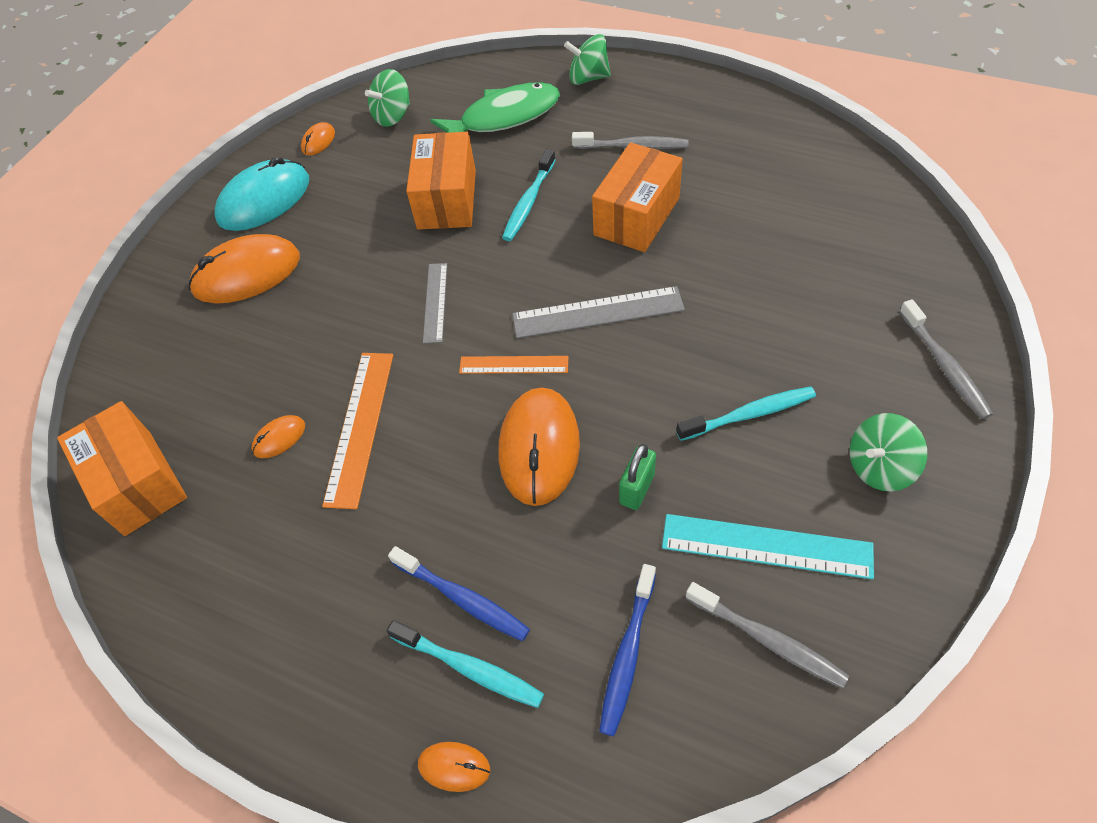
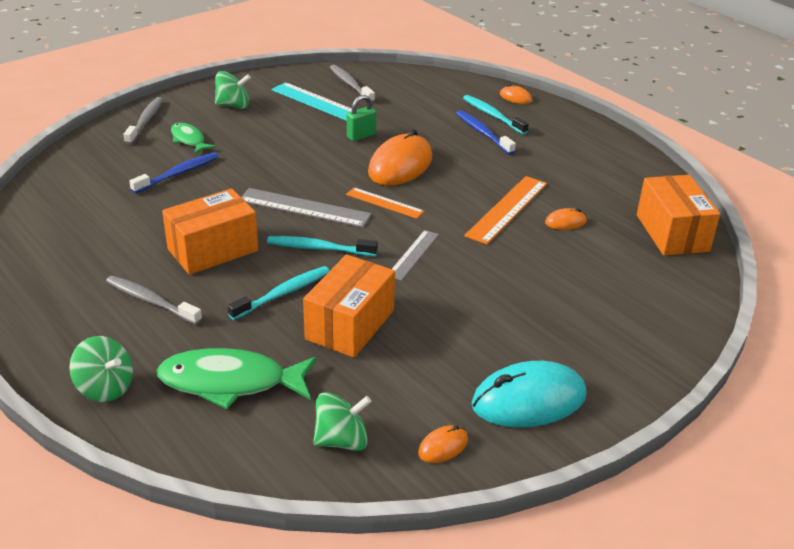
camera: 160 degrees left, 20 degrees down
(247, 274) = (565, 335): orange mouse -> none
(627, 654) = (415, 98): blue toothbrush -> blue toothbrush (178, 174)
(749, 414) = (270, 139): turquoise toothbrush -> turquoise toothbrush (319, 248)
(846, 358) = (189, 140): none -> green fish

